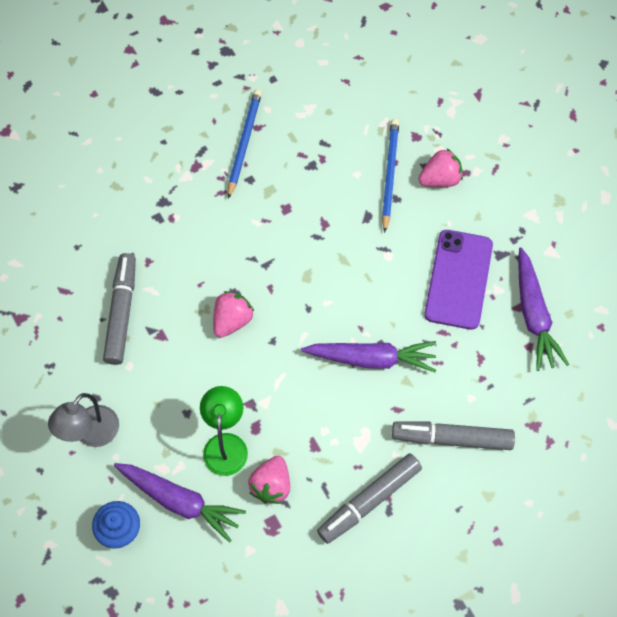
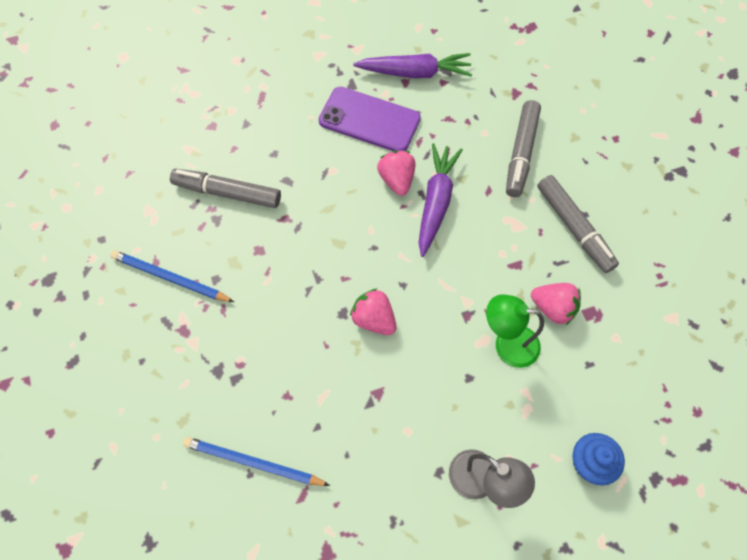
camera: 80 degrees left, 0 degrees up
(121, 312) = (343, 432): grey marker -> grey marker (227, 193)
(180, 501) = (563, 397): purple carrot -> none
(389, 174) = (246, 154): blue pencil -> blue pencil (253, 463)
(440, 179) = (263, 115): pink strawberry -> pink strawberry (397, 180)

